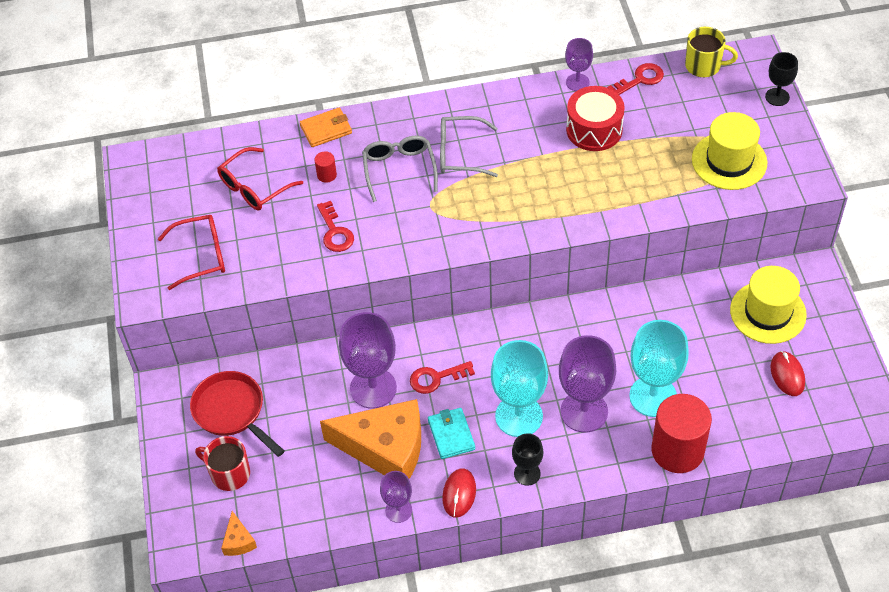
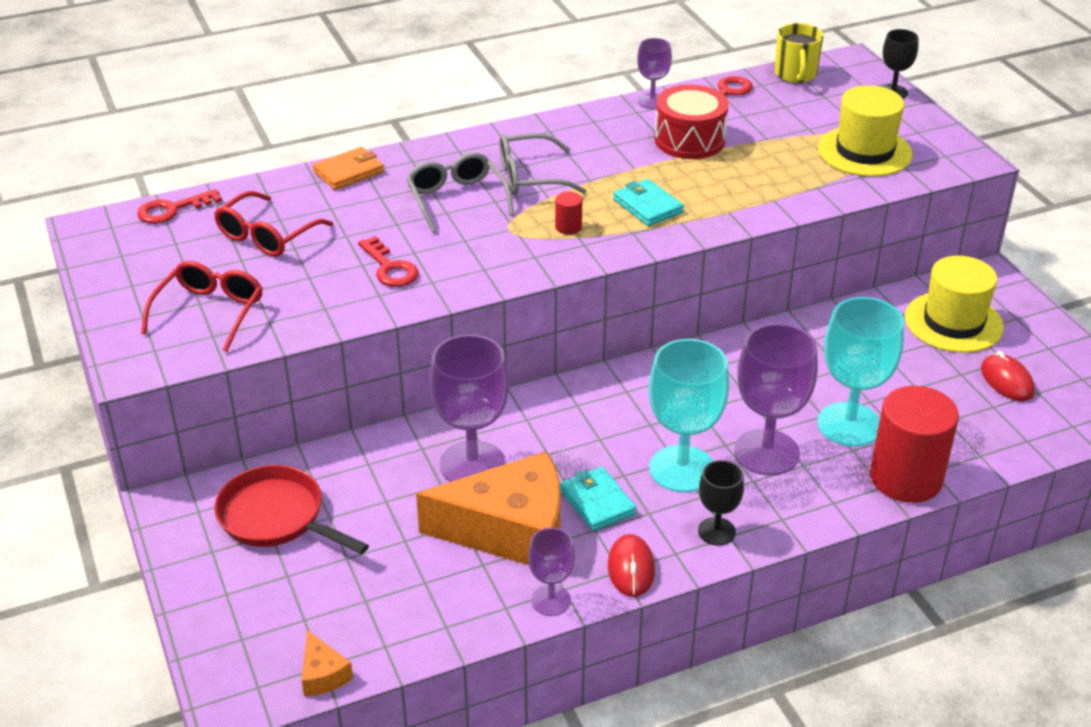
camera: 15 degrees left, 15 degrees down
(202, 256) = (210, 312): red glasses -> red glasses turned 45 degrees counterclockwise
(229, 473) = (289, 592): red mug -> none
(326, 175) = (362, 214): red cylinder -> red cylinder (568, 227)
(436, 378) = (556, 442): red key -> red key (172, 210)
(540, 196) = (647, 206): none -> turquoise wallet
(704, 66) = (795, 74): yellow mug -> yellow mug turned 90 degrees clockwise

